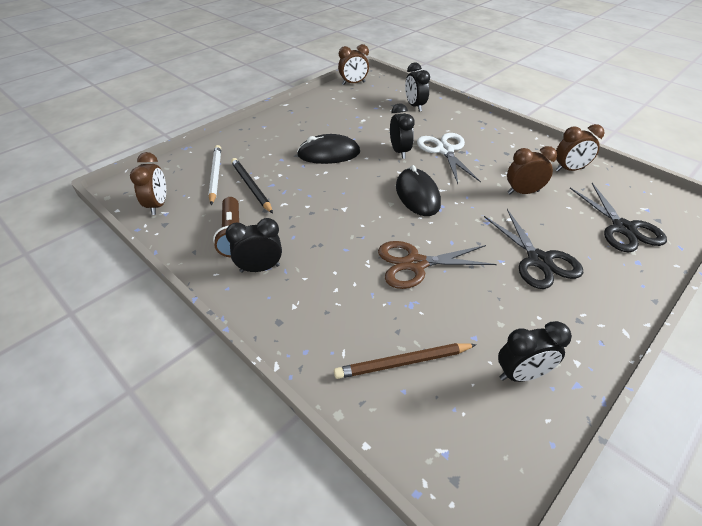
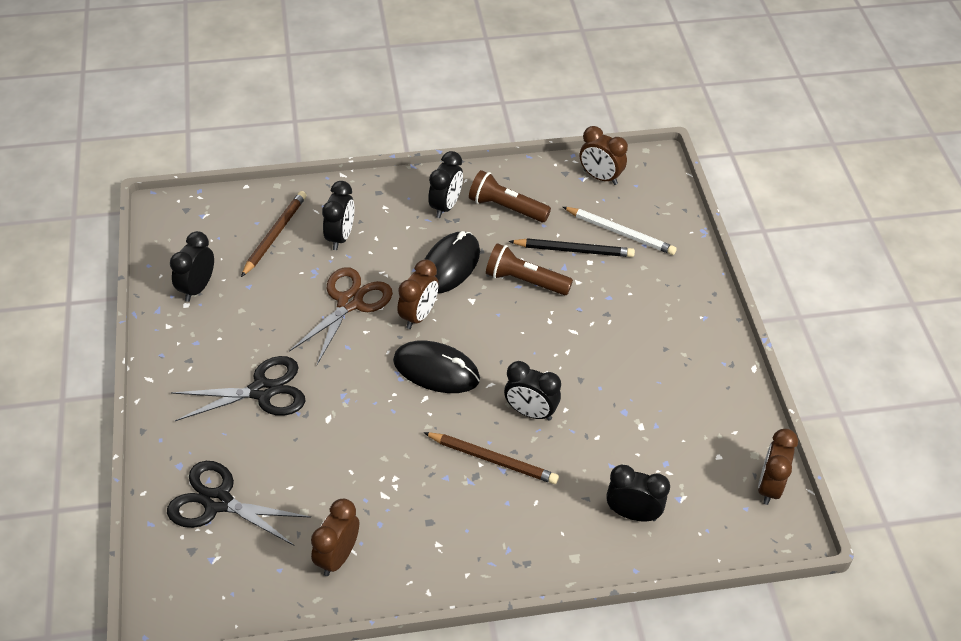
camera: 125 degrees right, 5 degrees up
(301, 194) = (525, 281): none -> brown flashlight
(329, 154) = (584, 343): black mouse -> black mouse (450, 265)
(357, 312) = (340, 237): none -> black clock
(445, 150) = (492, 460): white scissors -> brown pencil
(523, 192) = (350, 467): brown clock -> brown clock (418, 315)
(539, 260) = (262, 391): black scissors -> black scissors turned 150 degrees clockwise

